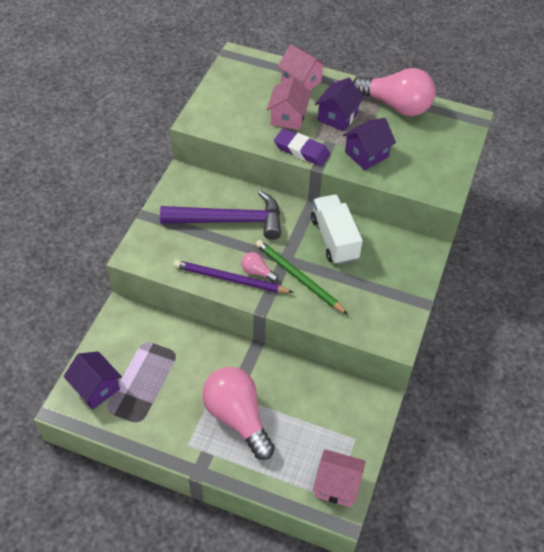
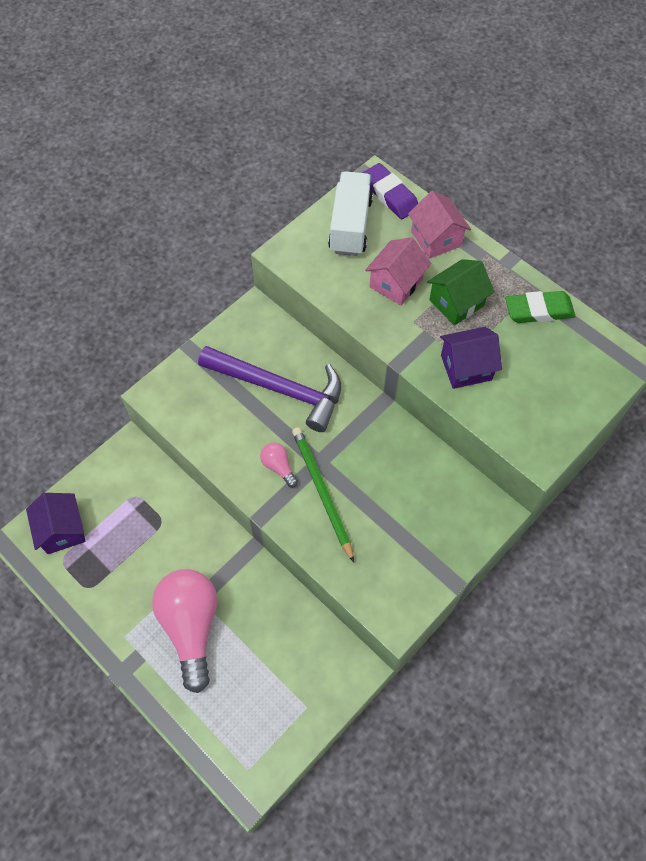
camera: 25 degrees right, 10 degrees up
(230, 279) = (244, 464): purple pencil -> none
(301, 150) = (389, 335): purple eraser -> purple eraser (390, 195)
(334, 239) = (388, 456): white truck -> white truck (350, 226)
(337, 117) = (456, 303): purple house -> green house
(337, 485) = (259, 755): pink house -> none
(396, 106) = (538, 310): pink light bulb -> green eraser

